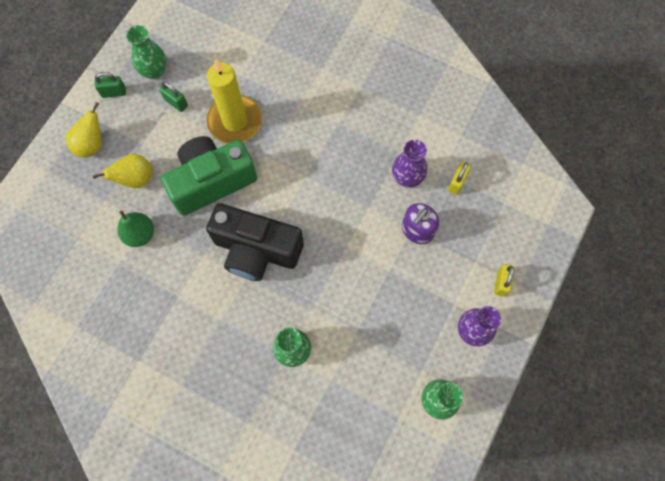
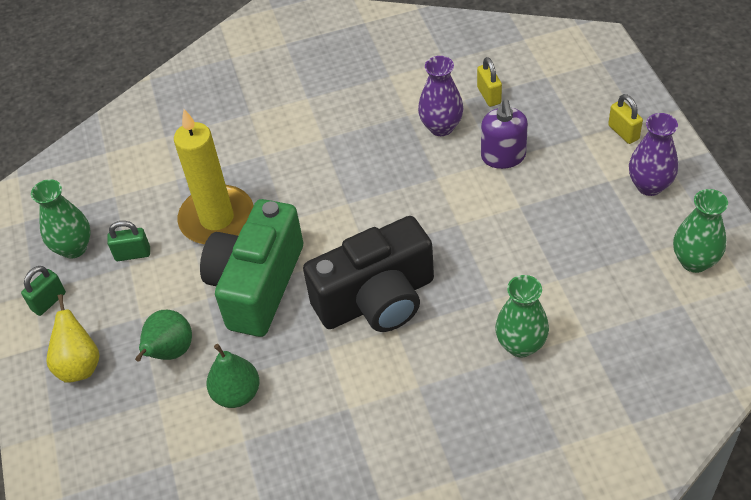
camera: 40 degrees left, 20 degrees down
(135, 179) = (170, 352): yellow pear -> green pear

